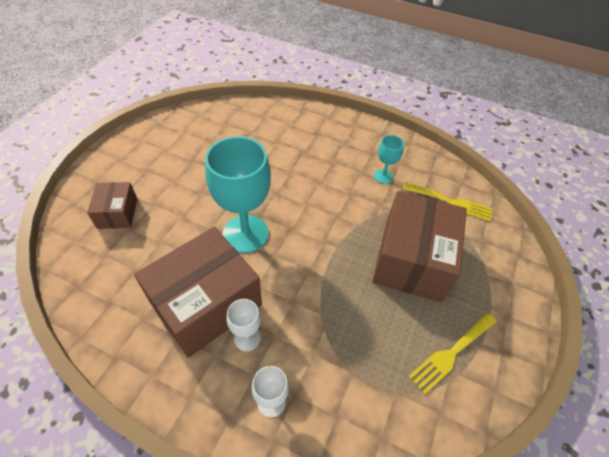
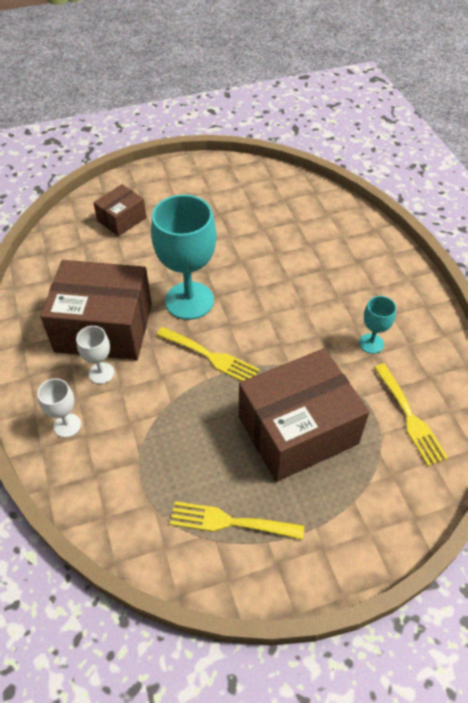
camera: 50 degrees right, 0 degrees up
(307, 259) = (211, 356): none -> yellow fork

